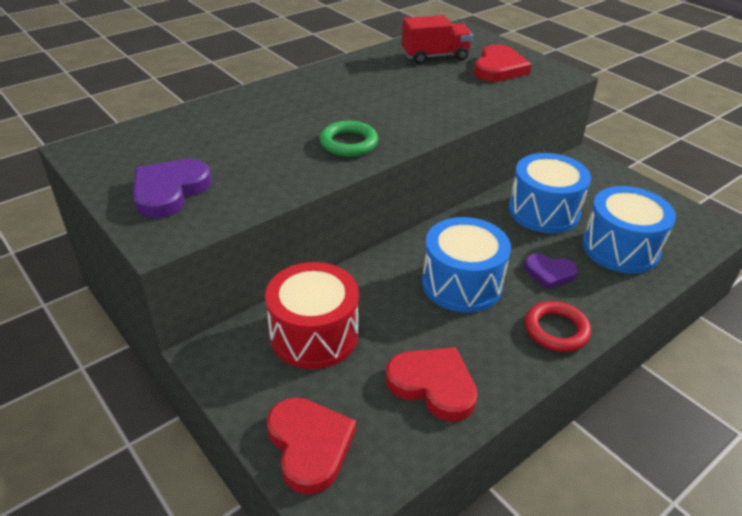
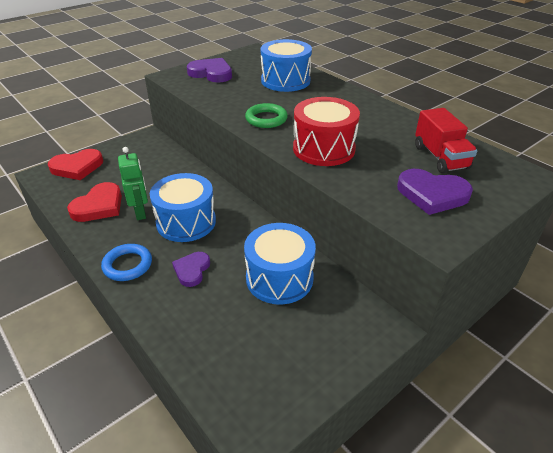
camera: 90 degrees right, 0 degrees up
(314, 335) = (152, 165): red drum -> red drum (323, 149)
(445, 332) = (141, 212): none -> green robot
(499, 68) = (432, 194): red heart -> purple heart
(556, 330) = (127, 265): red ring -> blue ring
(620, 248) = (221, 326): blue drum -> blue drum (285, 81)

